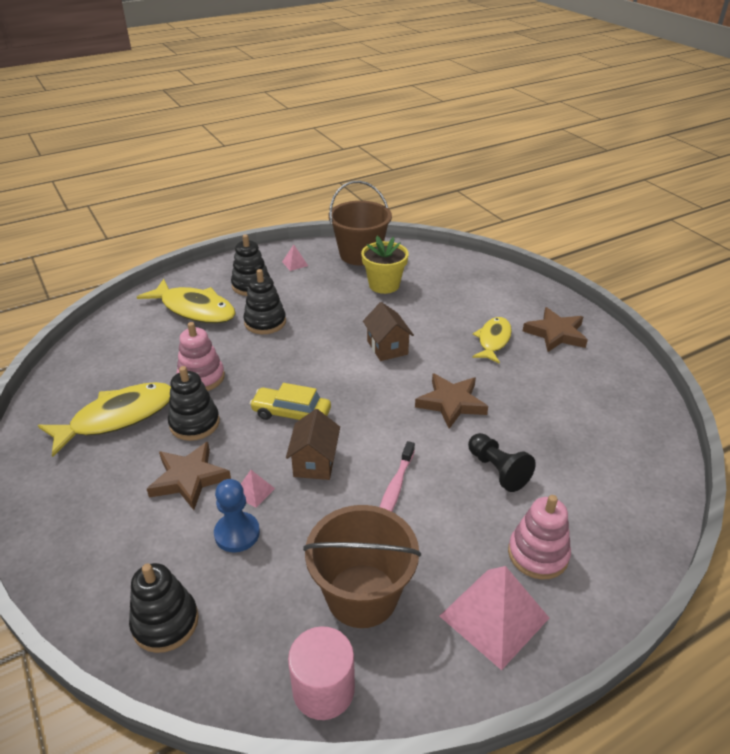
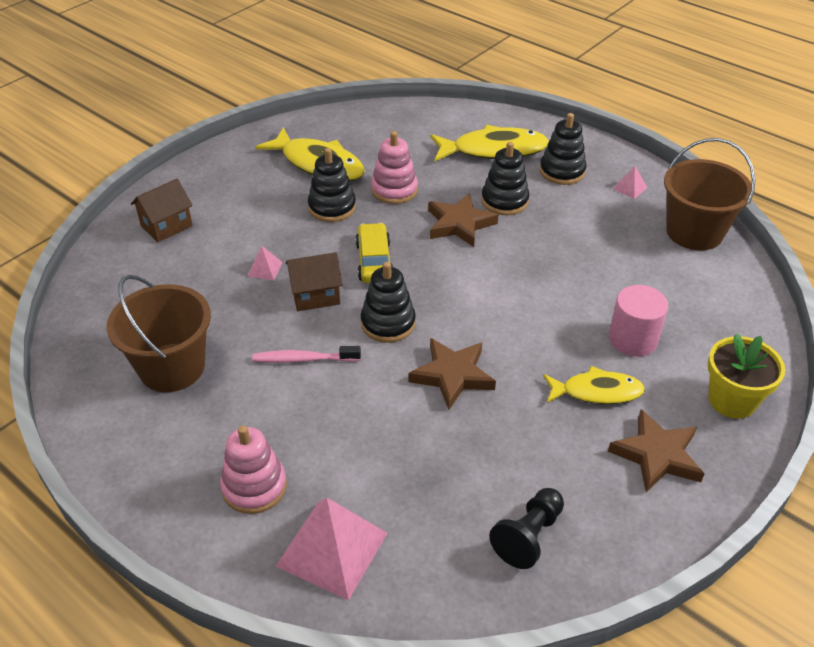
camera: 70 degrees right, 5 degrees up
(165, 622) = (122, 266): black stacking toy -> black stacking toy (388, 323)
(189, 478) = (265, 227): brown star -> brown star (459, 224)
(194, 309) = (494, 150): yellow fish -> yellow fish turned 105 degrees counterclockwise
(237, 533) = (215, 274): blue pawn -> none
(323, 689) = (80, 368): pink cylinder -> pink cylinder (633, 339)
(384, 285) = (643, 269): yellow flower pot -> yellow flower pot (732, 400)
(387, 347) = (520, 301): brown house -> brown house (166, 226)
(494, 616) = (170, 463): pink pyramid -> pink pyramid (332, 549)
(497, 470) = (361, 435): black pawn -> black pawn (528, 536)

